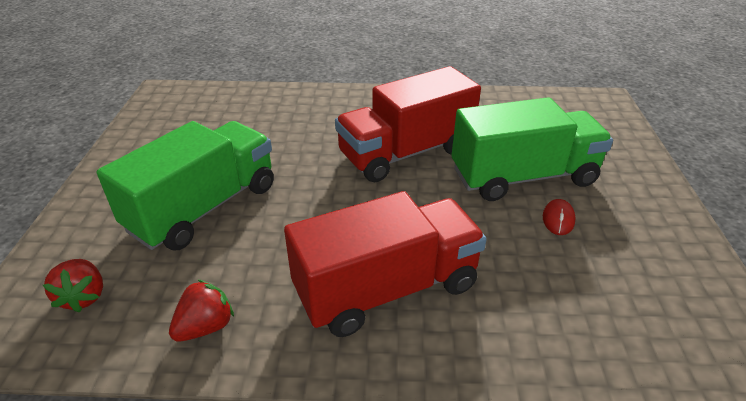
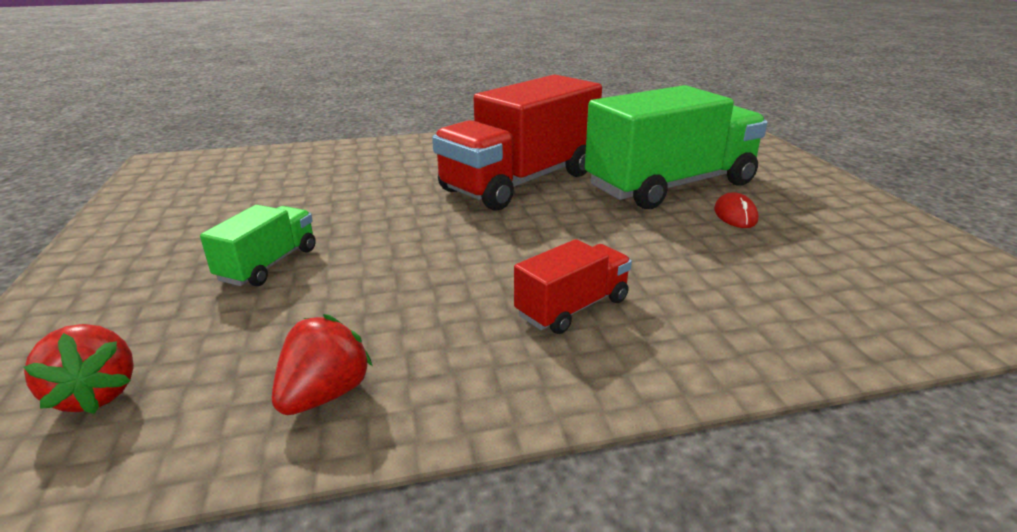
camera: 15 degrees left, 10 degrees down
(204, 208) = (268, 264): green truck -> green truck, size x0.48
(386, 289) = (572, 308): red truck -> red truck, size x0.48

